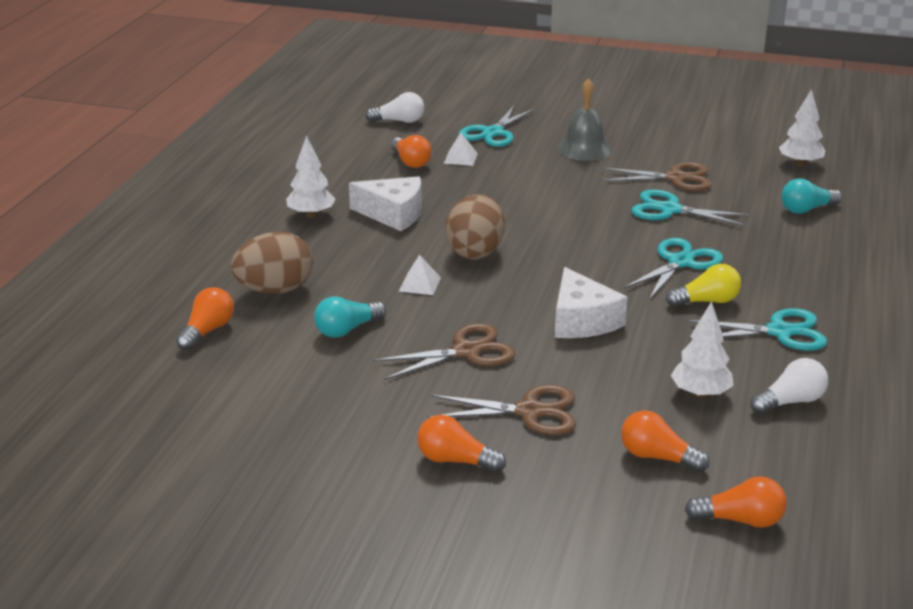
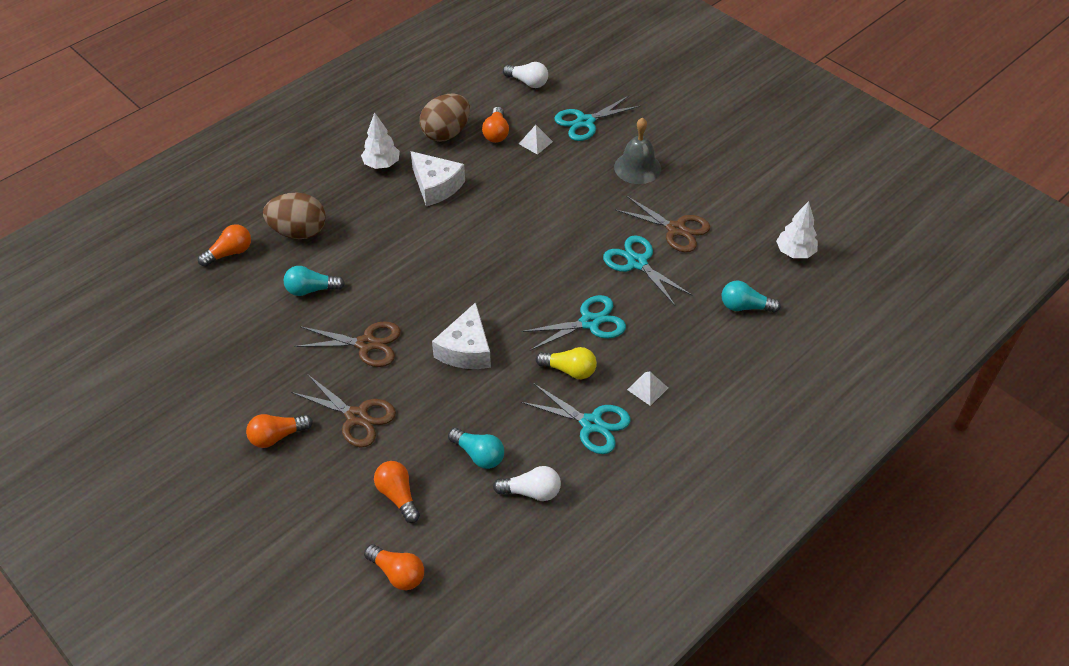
camera: 30 degrees right, 20 degrees up
(420, 284) = (392, 266): white pyramid -> white pyramid (647, 388)
(455, 460) = (277, 436): orange light bulb -> orange light bulb turned 75 degrees counterclockwise
(475, 252) = (457, 249): brown egg -> brown egg (446, 133)
(700, 394) = (479, 455): white tree -> turquoise light bulb

